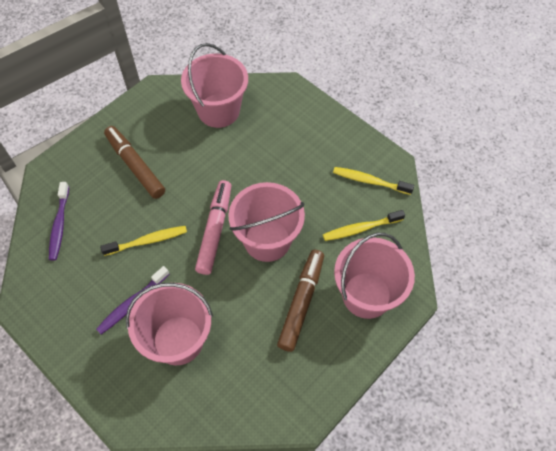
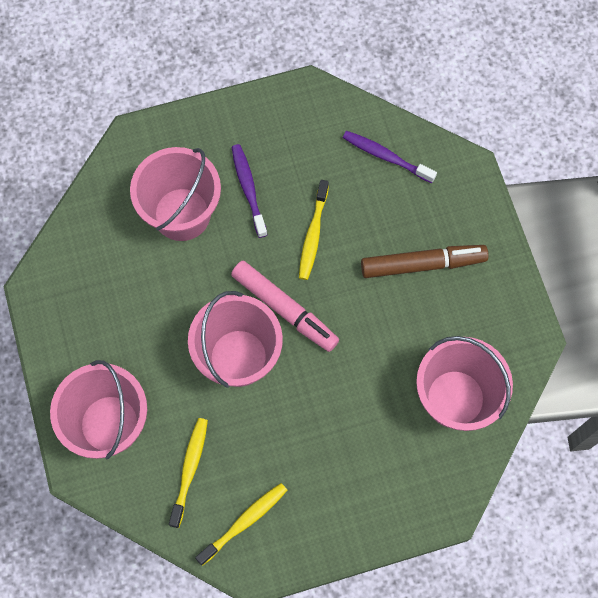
camera: 120 degrees right, 10 degrees up
(301, 302) = (145, 352): brown marker -> none

